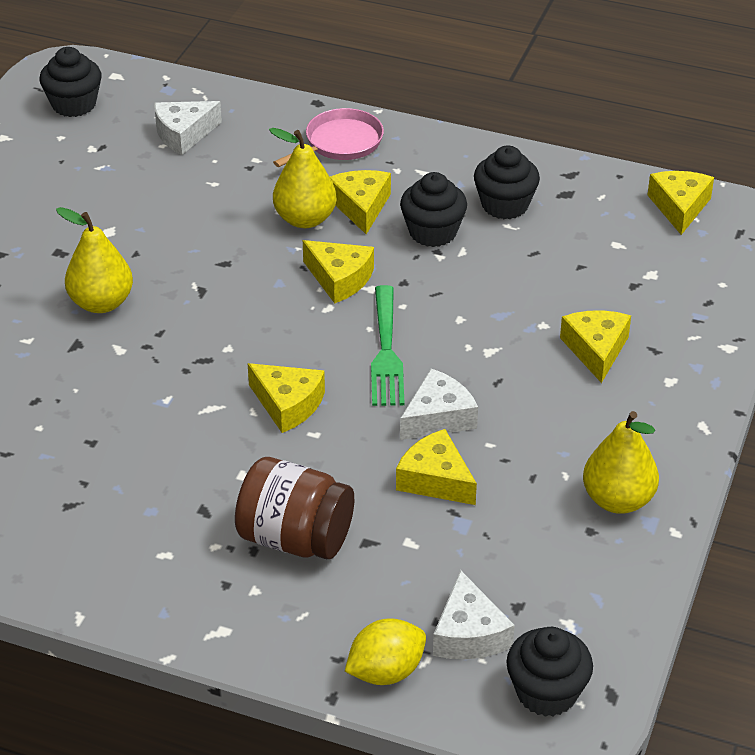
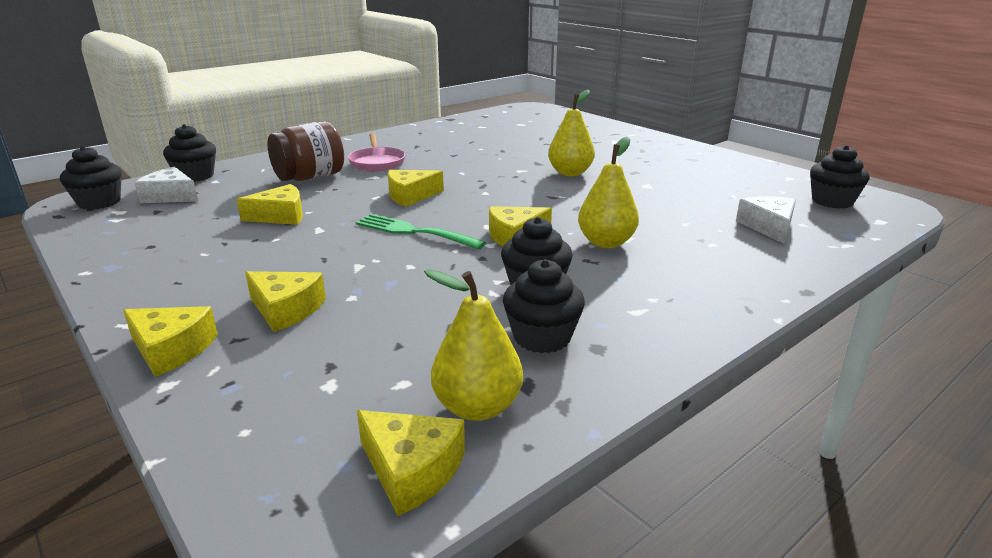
camera: 120 degrees right, 15 degrees down
(340, 143) = (719, 284): pink pan -> pink pan (377, 162)
(361, 206) = (604, 267): yellow cheese -> yellow cheese (171, 349)
(386, 671) = (195, 176): yellow lemon -> black cupcake
(438, 417) = (327, 230): white cheese -> none
(618, 500) = (149, 262): yellow pear -> yellow pear (477, 407)

